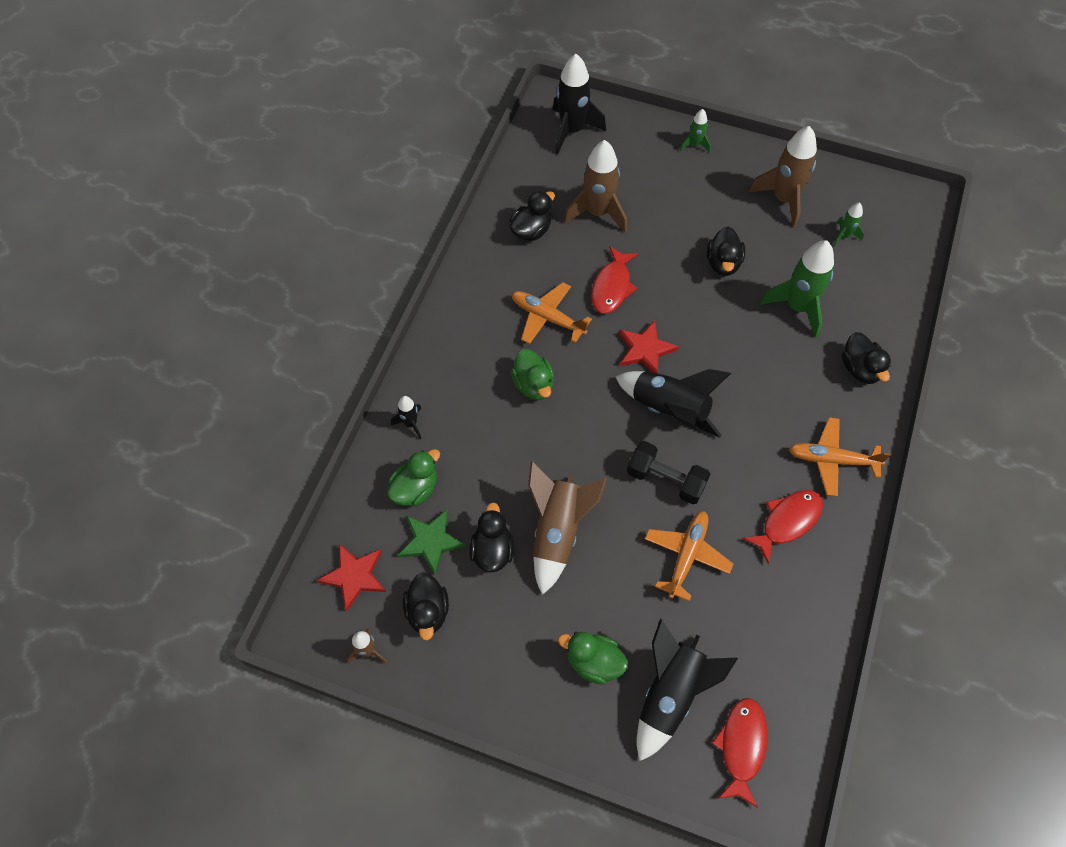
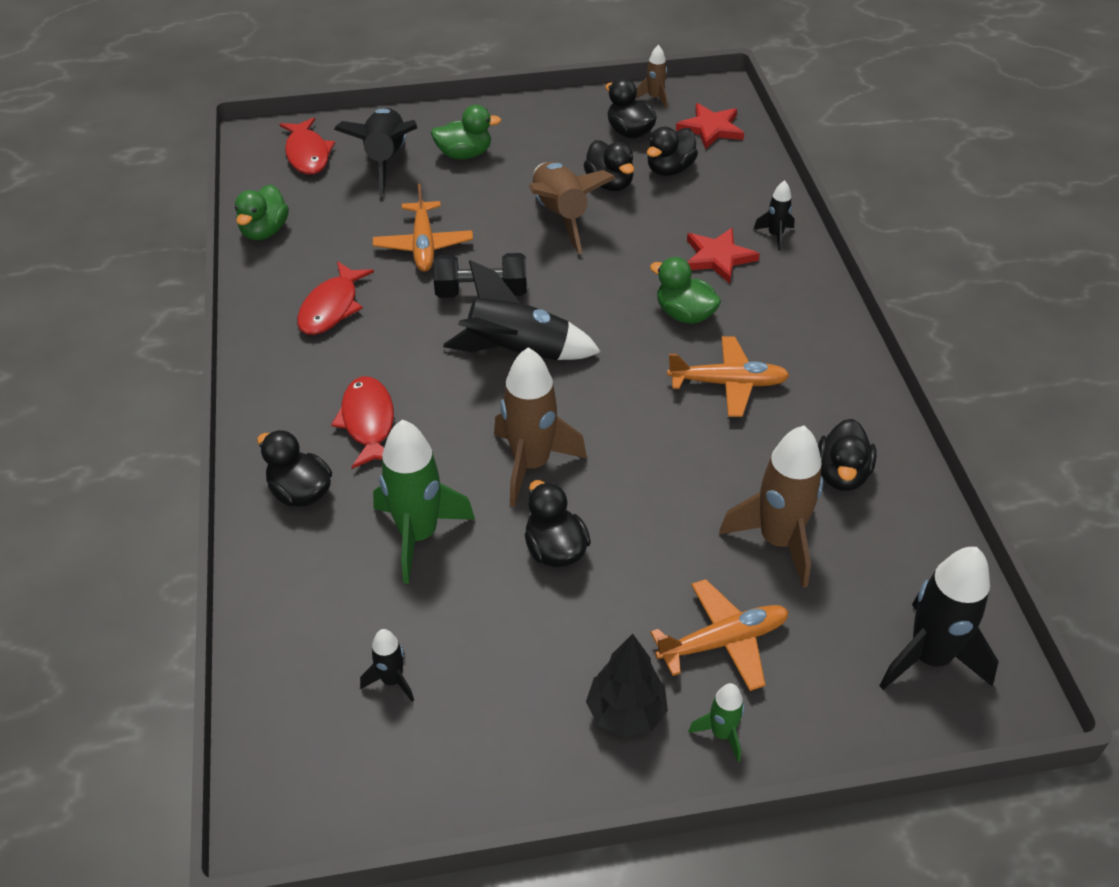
camera: 150 degrees right, 15 degrees down
(415, 489) = (719, 195): green duck -> green duck (264, 231)
(430, 541) = (669, 169): green star -> black duck
(612, 287) = (680, 451): red fish -> red fish (368, 422)
(645, 349) = (587, 399): red star -> red star (718, 257)
(734, 172) = (626, 713): none -> black tree
(783, 199) = (519, 700): brown rocket -> brown rocket (531, 464)
(832, 460) = (302, 379): orange plane -> orange plane (723, 641)
(844, 236) = (392, 680): green rocket -> black rocket

